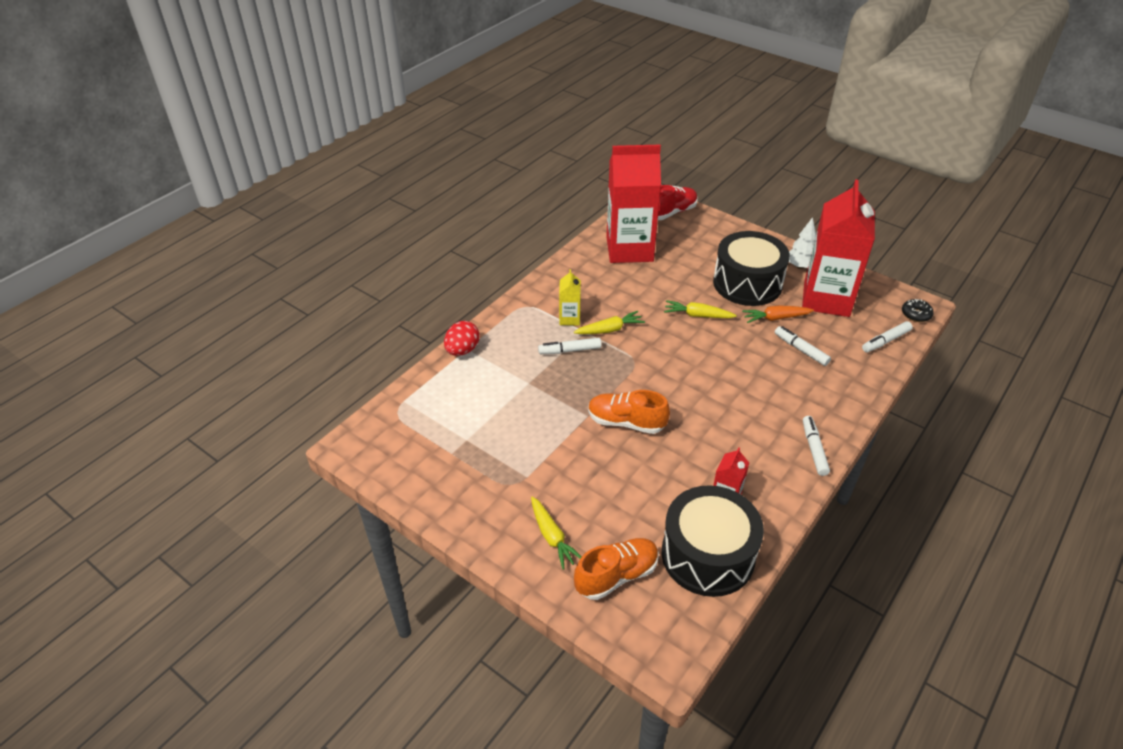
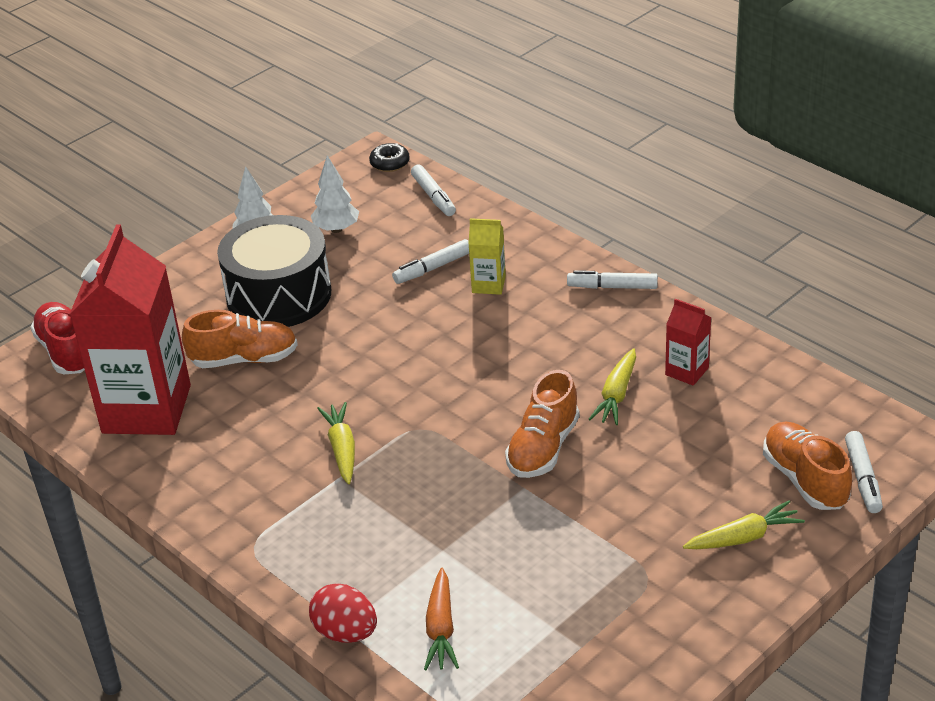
camera: 80 degrees left, 5 degrees down
(569, 318) = (302, 493): yellow carton -> yellow carton (488, 284)
(569, 350) = (378, 498): white marker -> white marker (862, 478)
(681, 278) = (244, 359): none -> orange shoe
(697, 315) = (335, 353): yellow carrot -> yellow carrot (616, 395)
(708, 555) = (773, 397): black drum -> none
(775, 318) = (363, 280): orange carrot -> orange carrot (441, 628)
(826, 299) = (336, 229): red carton -> white tree

